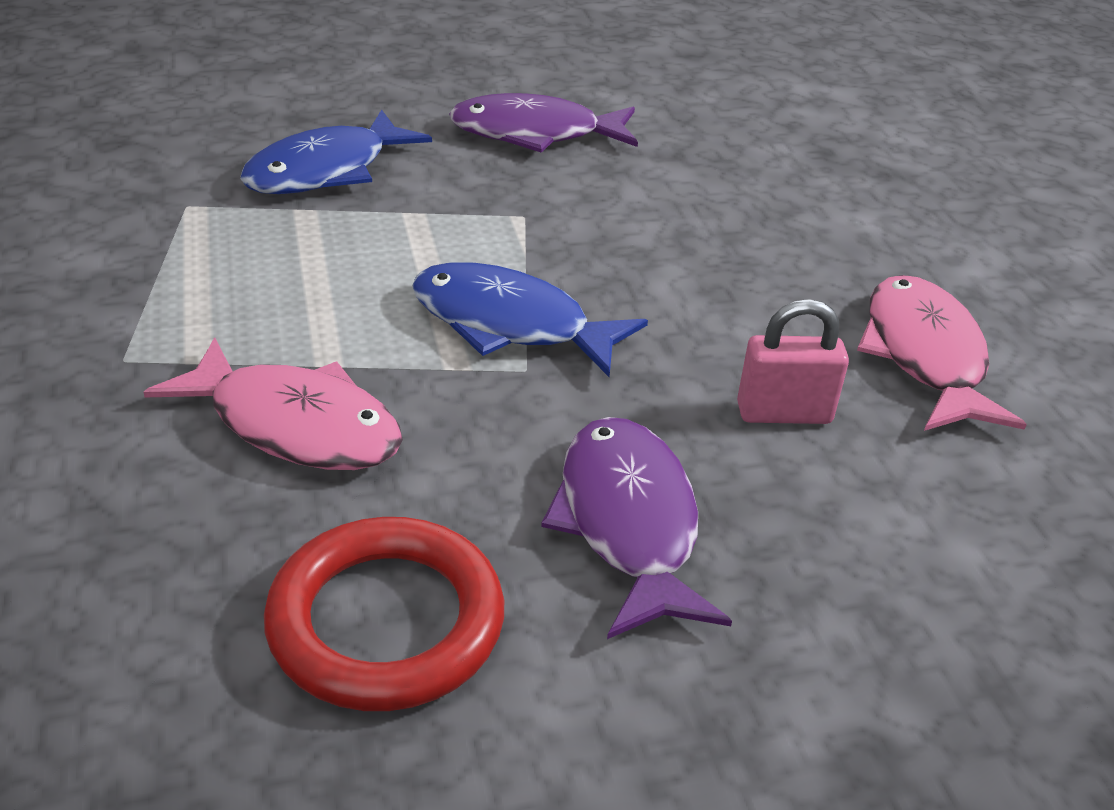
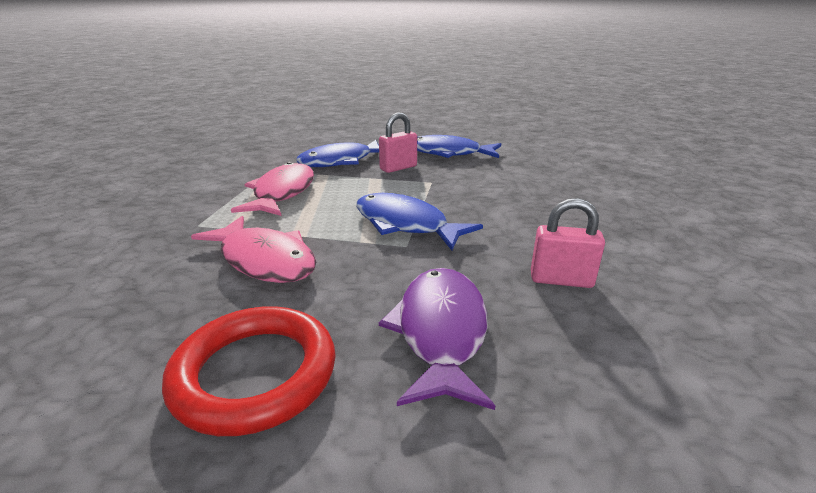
camera: 15 degrees right, 10 degrees down
(449, 182) = (398, 168): none -> pink padlock
(535, 134) = (449, 153): purple fish -> blue fish
(925, 356) = (660, 258): pink fish -> pink fish (282, 193)

